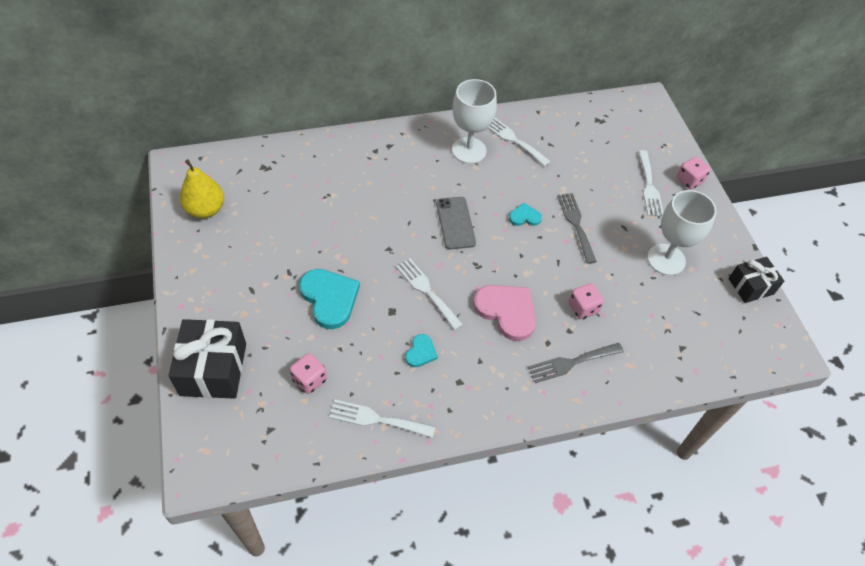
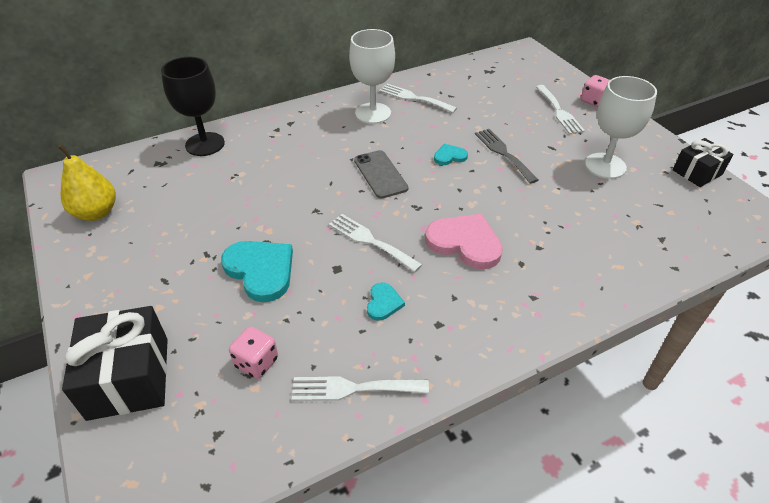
camera: 10 degrees left, 10 degrees down
(307, 154) = (205, 144): none -> black goblet
(571, 363) = (555, 277): grey fork -> none
(583, 308) = (543, 223): pink dice -> none

